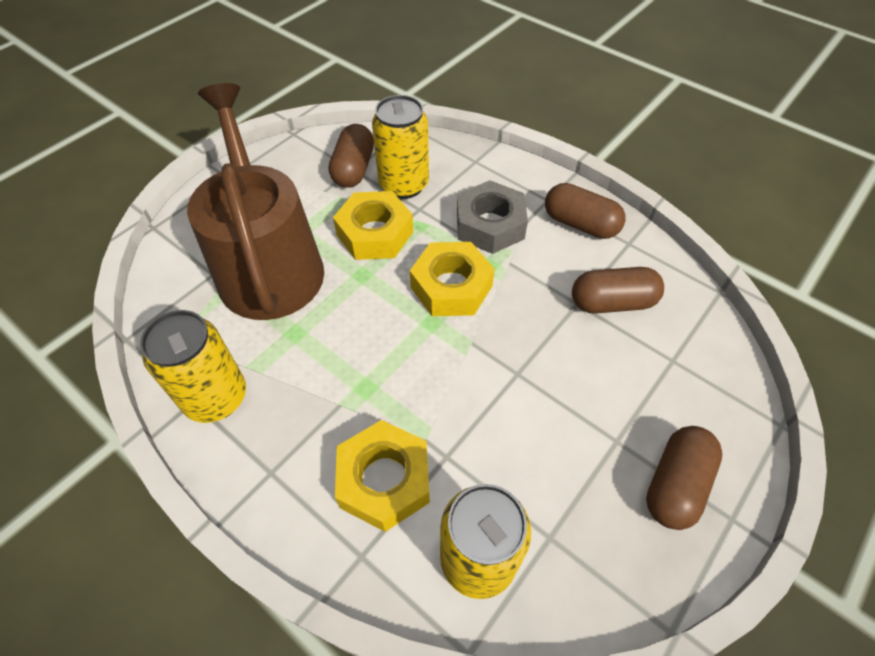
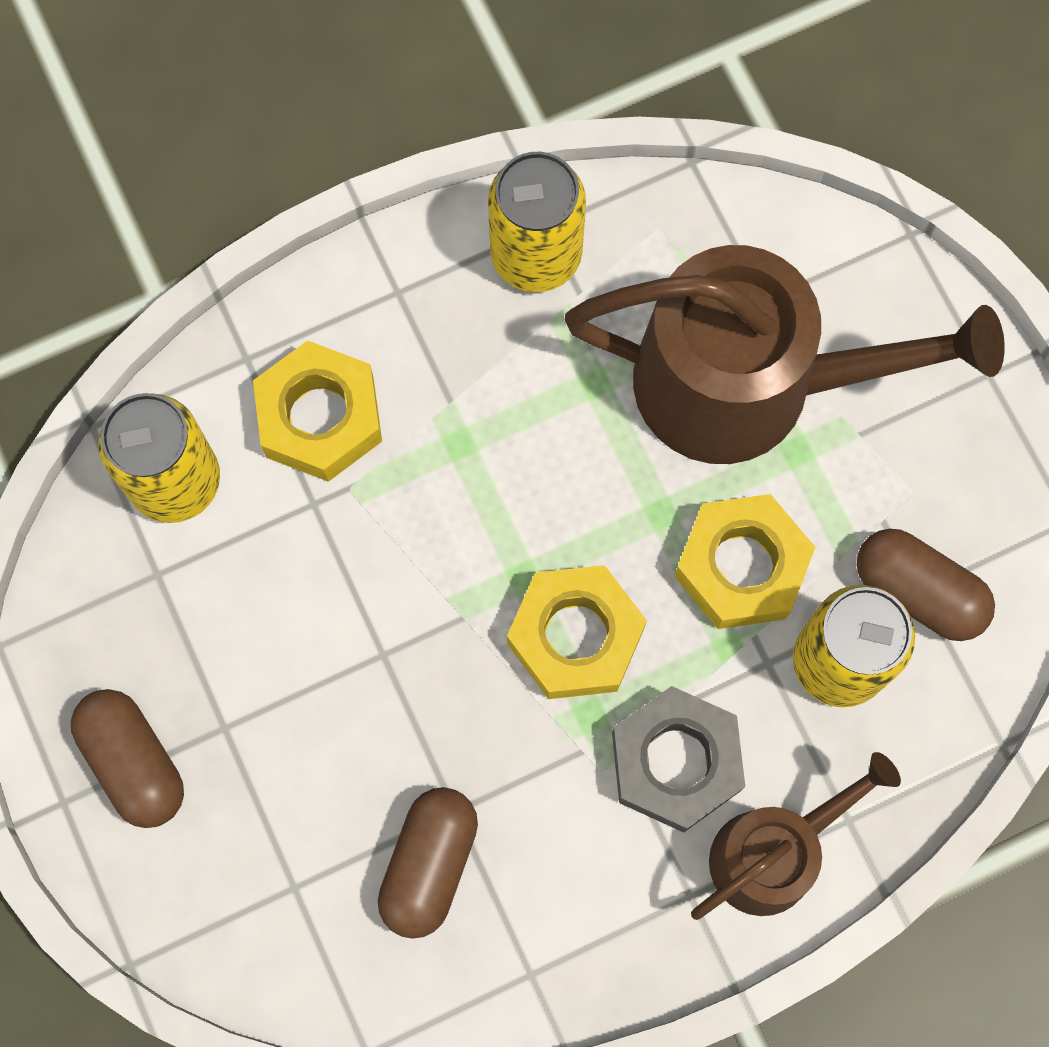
camera: 115 degrees right, 20 degrees up
(507, 179) = (773, 853): none -> brown watering can
(580, 224) = (607, 917): brown capsule -> none

